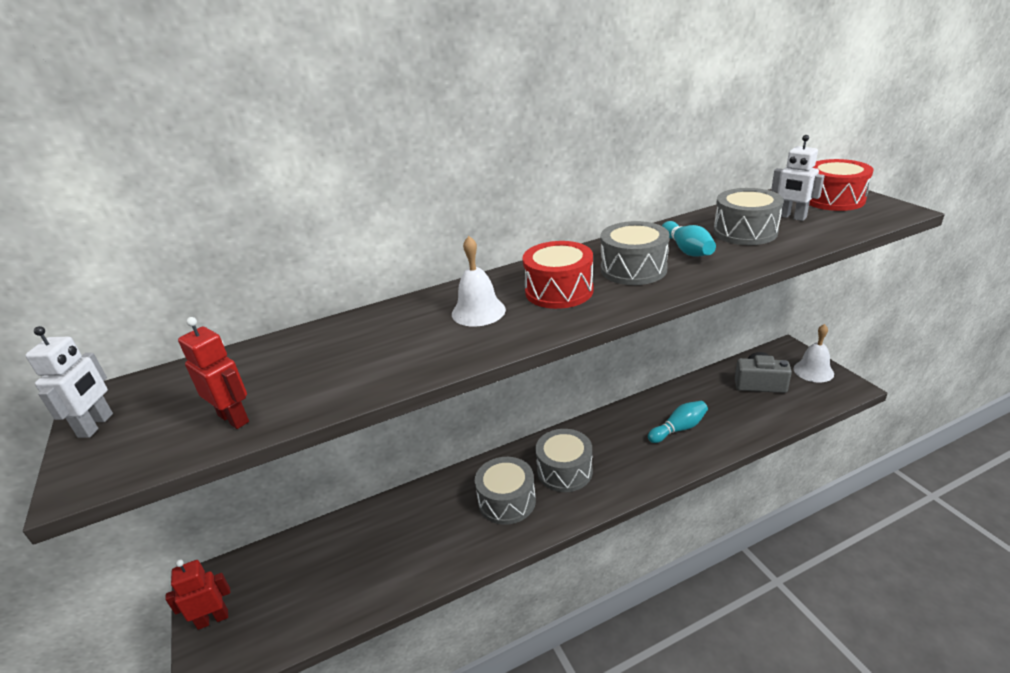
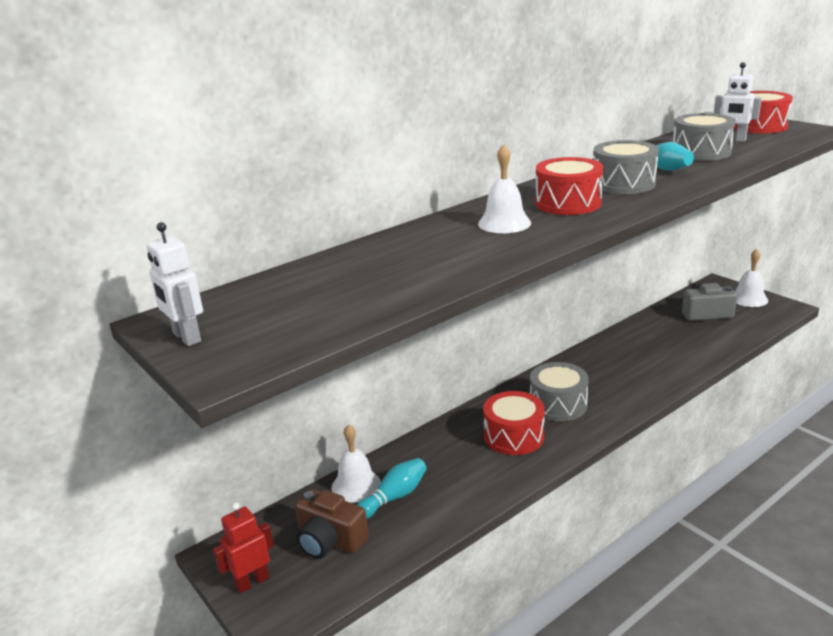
camera: 15 degrees left, 5 degrees down
(96, 425) = (186, 337): white robot -> white robot turned 150 degrees clockwise
(234, 418) = (335, 315): red robot -> none
(295, 588) = (329, 540): none -> brown camera
(345, 530) = (356, 485): none -> white bell
(507, 501) = (514, 436): grey drum -> red drum
(679, 429) = (649, 357): turquoise bowling pin -> turquoise bowling pin (394, 497)

